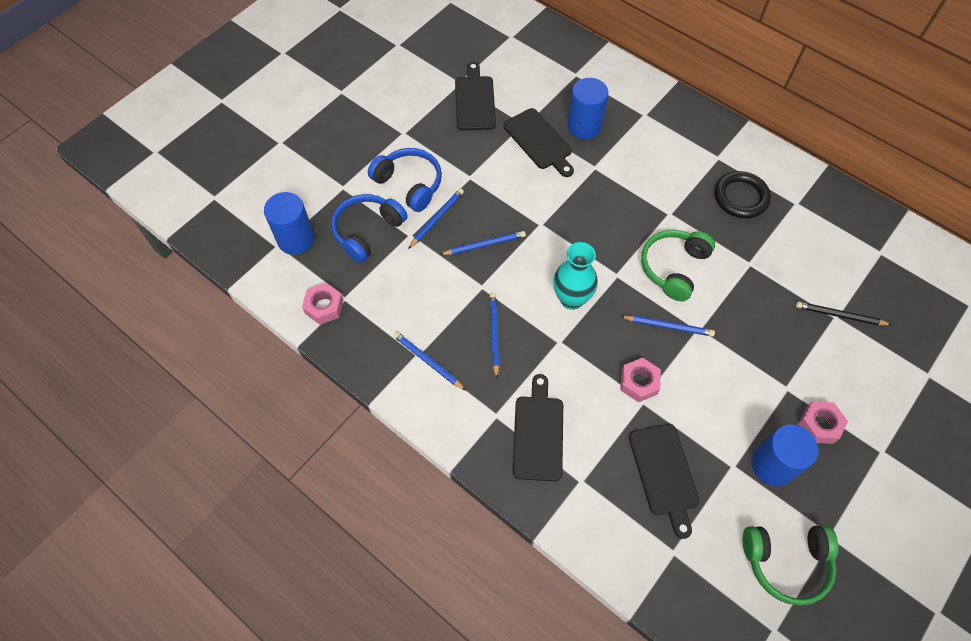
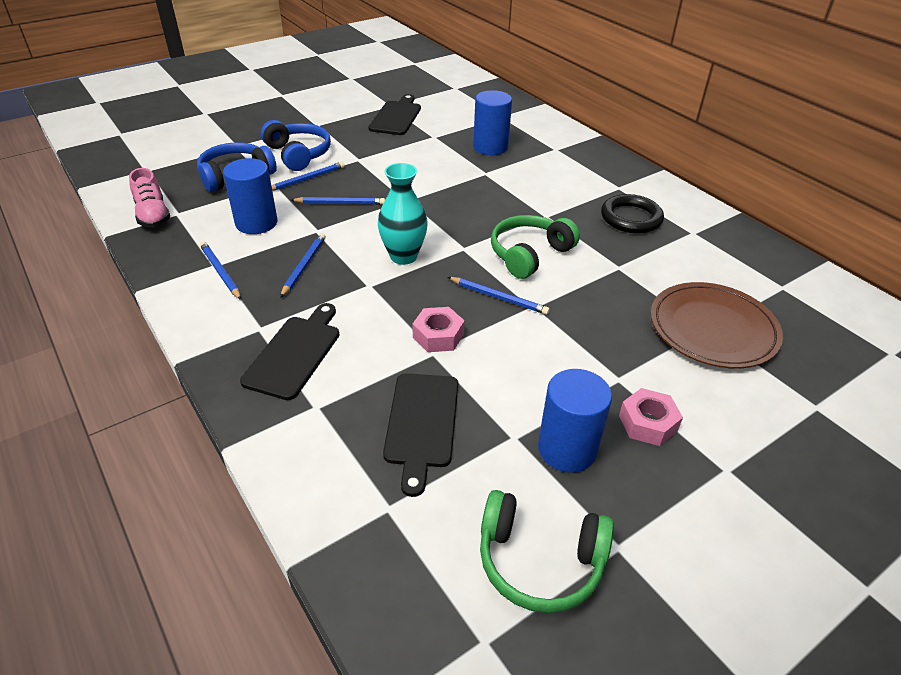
camera: 15 degrees right, 20 degrees down
(296, 239) = (166, 169): blue cylinder -> blue cylinder (256, 223)
(324, 307) = (153, 215): pink nut -> pink shoe
(539, 141) = (440, 149): black cutting board -> none
(840, 315) = (712, 329): black pencil -> brown plate

